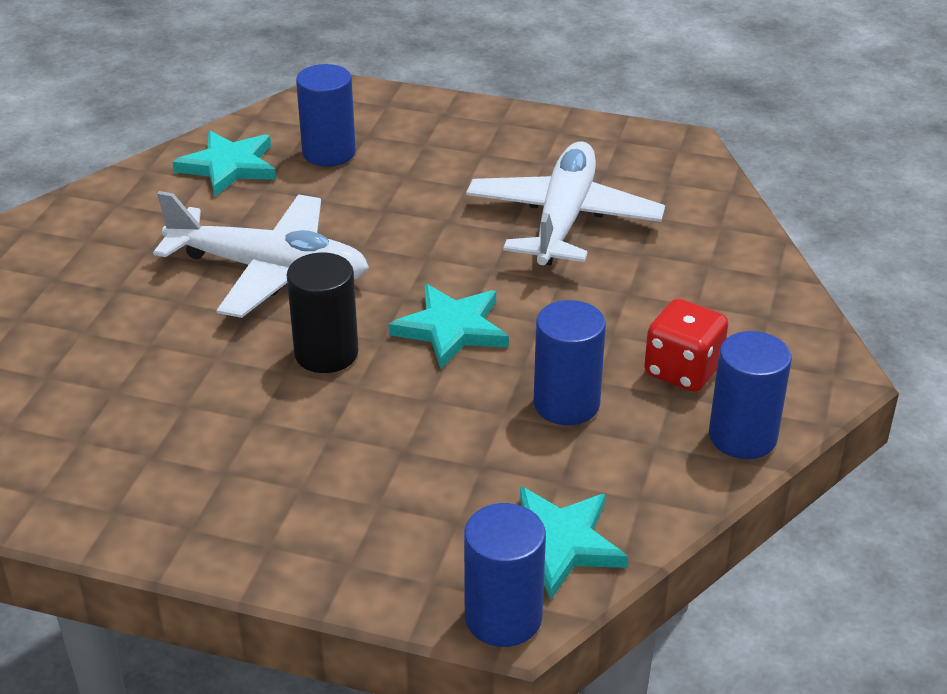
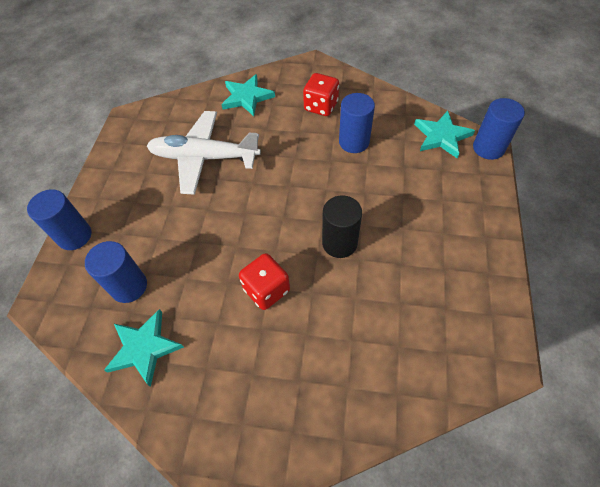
camera: 95 degrees left, 20 degrees up
(270, 270) = (266, 290): white plane -> red dice
(451, 329) = (307, 192): turquoise star -> turquoise star (247, 97)
(742, 437) = (359, 87): blue cylinder -> blue cylinder (74, 236)

